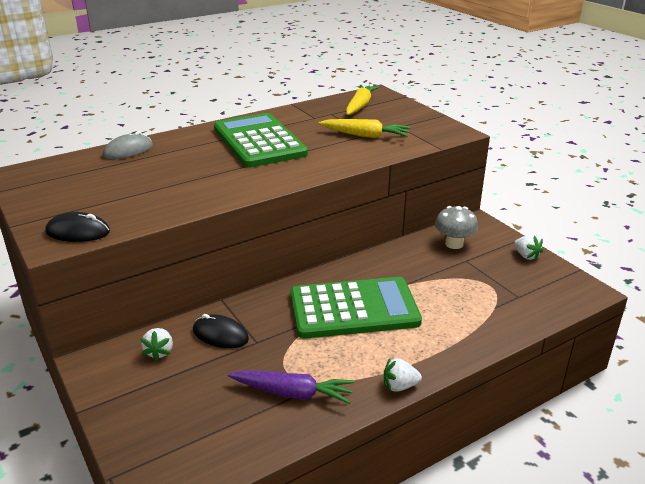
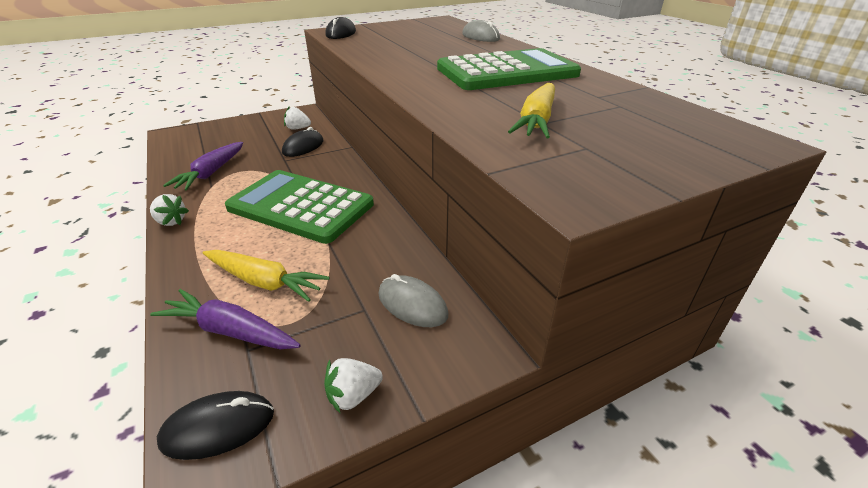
camera: 95 degrees right, 5 degrees up
(354, 309) = (301, 206): green calculator -> green calculator turned 120 degrees clockwise
(360, 106) = (670, 125): yellow carrot -> yellow carrot (264, 282)
(399, 386) = (171, 221): white strawberry -> white strawberry turned 120 degrees clockwise
(454, 244) = (412, 304): grey mushroom -> grey mouse
(508, 307) = (230, 331): none -> purple carrot
(568, 292) = (218, 427): none -> black mouse

